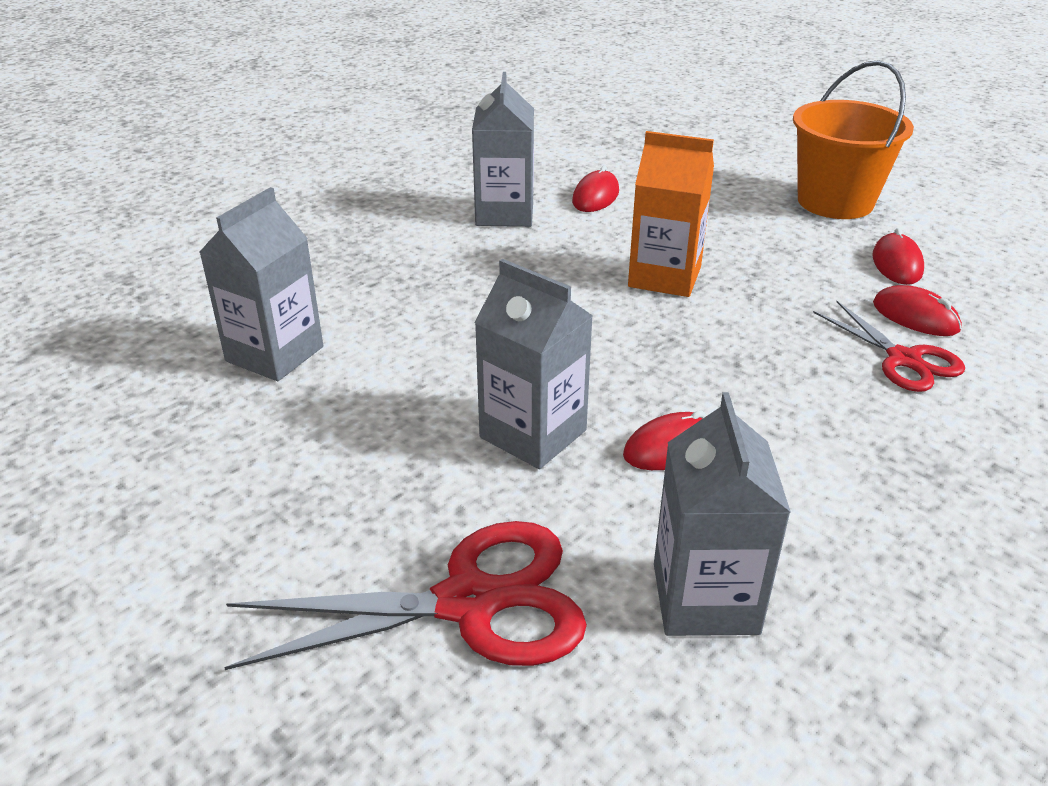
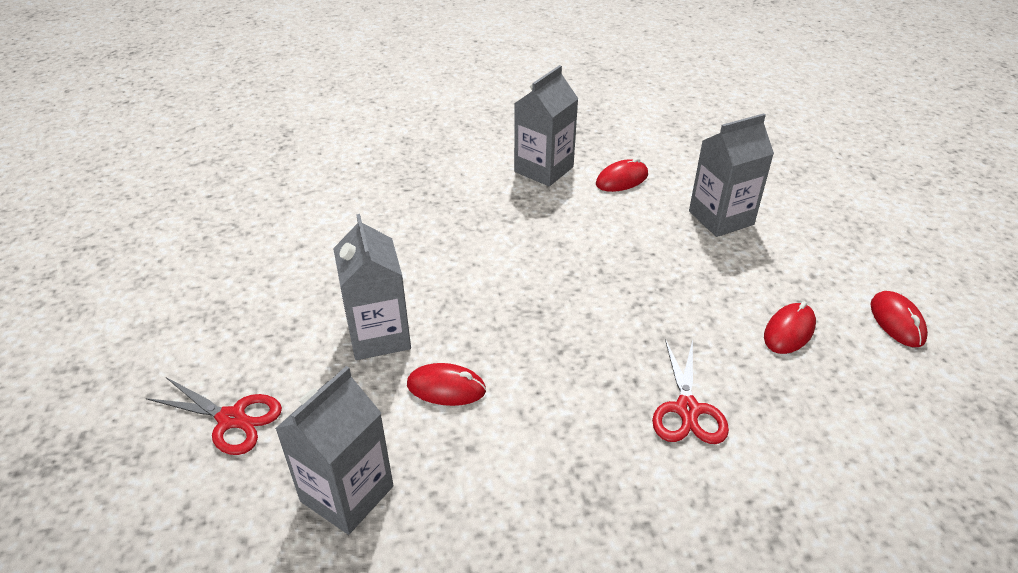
camera: 35 degrees right, 5 degrees up
(274, 354) = (306, 215): grey carton -> grey carton (721, 218)
(469, 602) = (232, 419): red scissors -> red scissors, size x0.62
(664, 277) = (593, 263): orange carton -> none
(835, 202) = (808, 256): orange bucket -> none
(915, 316) = (744, 381): red mouse -> red mouse (897, 321)

